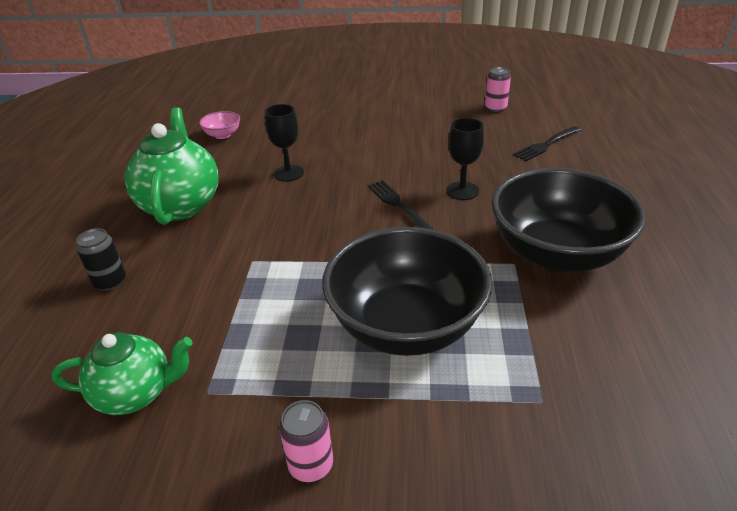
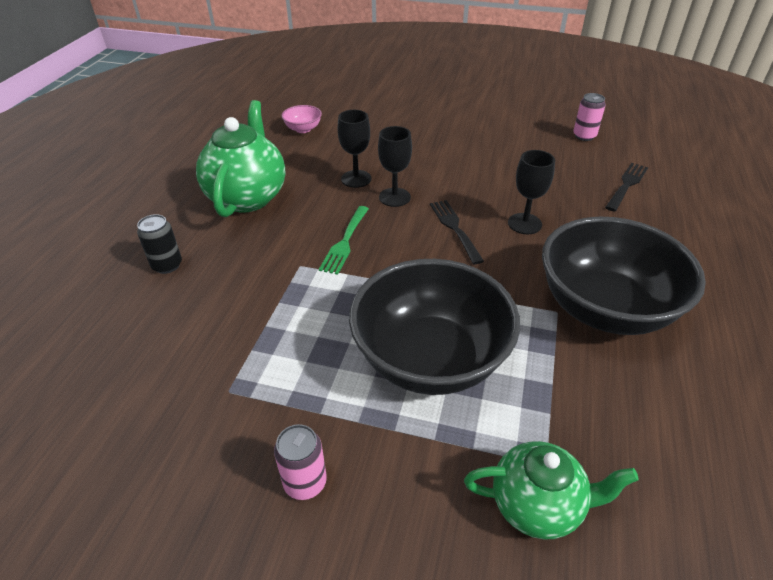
camera: 10 degrees right, 5 degrees up
(136, 394) = (165, 380): green teapot -> green teapot (537, 505)
(292, 232) = (345, 242): none -> green fork
(331, 185) = (394, 197): none -> black goblet
(546, 145) = (627, 185): black fork -> black fork turned 150 degrees clockwise

